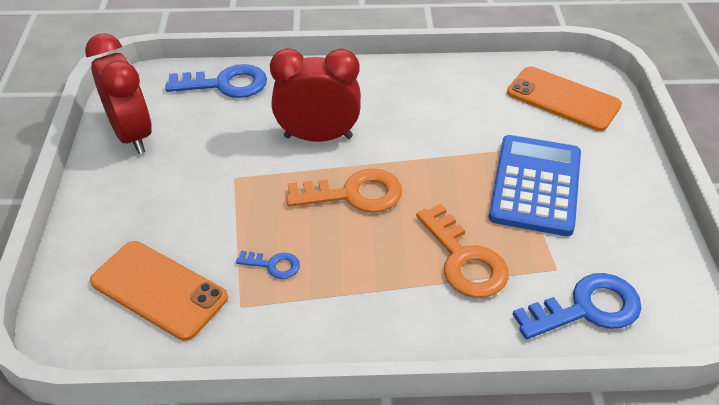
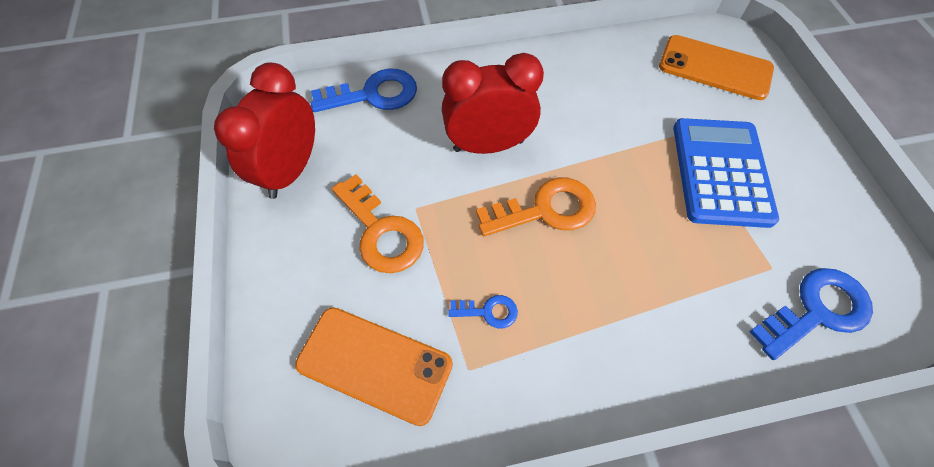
camera: 10 degrees left, 15 degrees up
(132, 135) = (291, 171): red clock -> red clock turned 120 degrees counterclockwise
(464, 259) = (680, 272): orange key -> orange key (381, 231)

